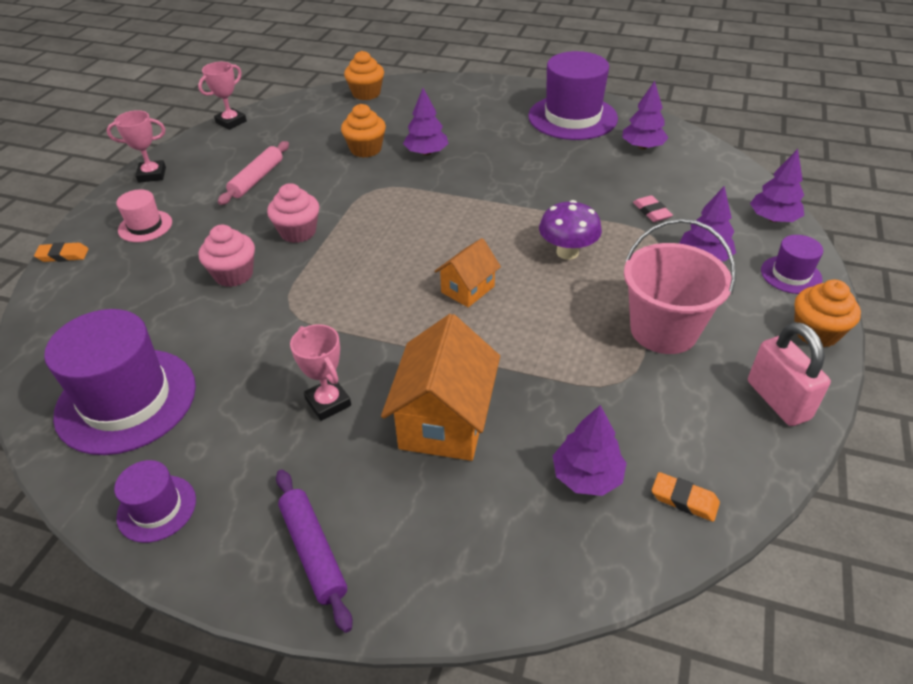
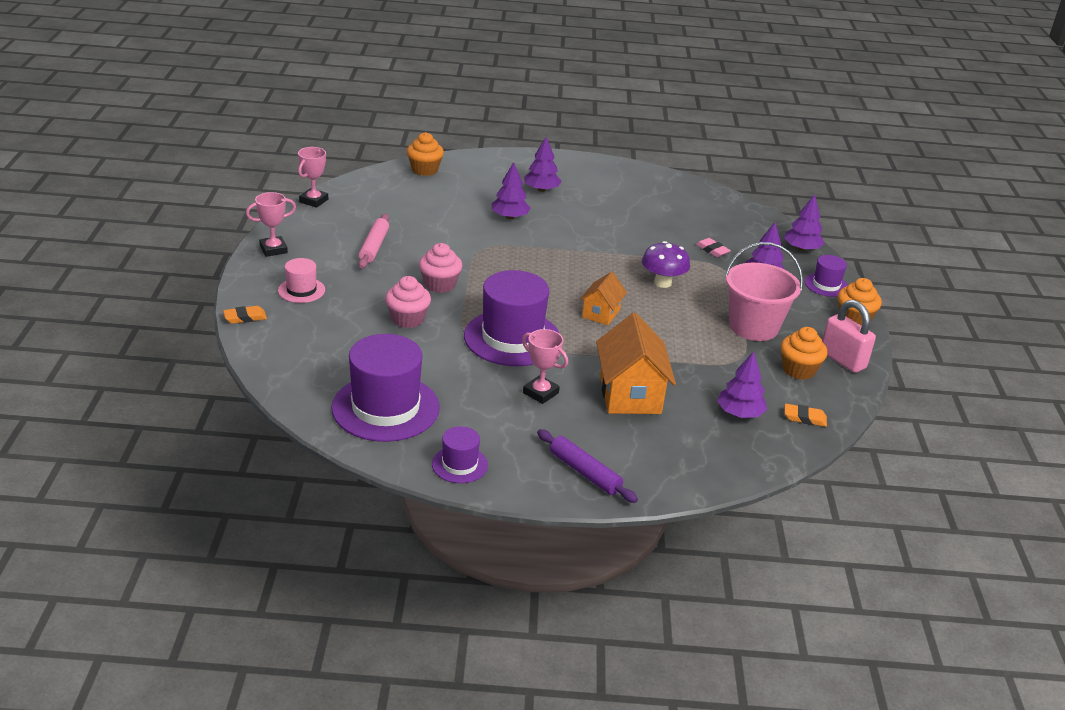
camera: 20 degrees left, 10 degrees down
(366, 149) = (455, 217): orange cupcake -> orange cupcake (798, 370)
(572, 117) = (617, 182): purple hat -> purple hat (512, 338)
(642, 147) = (684, 202): purple tree -> purple tree (541, 190)

